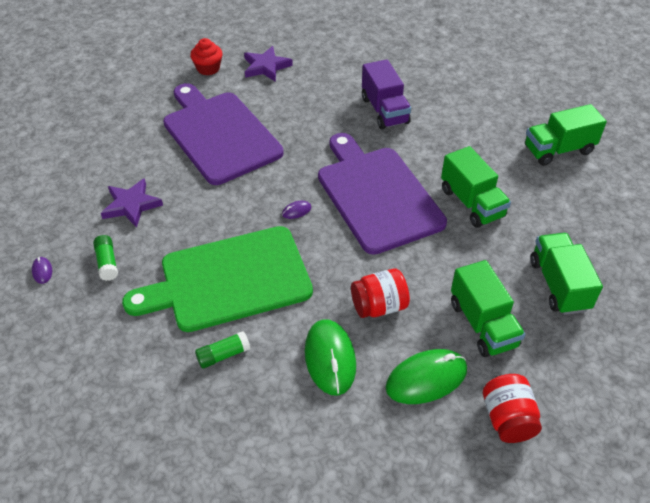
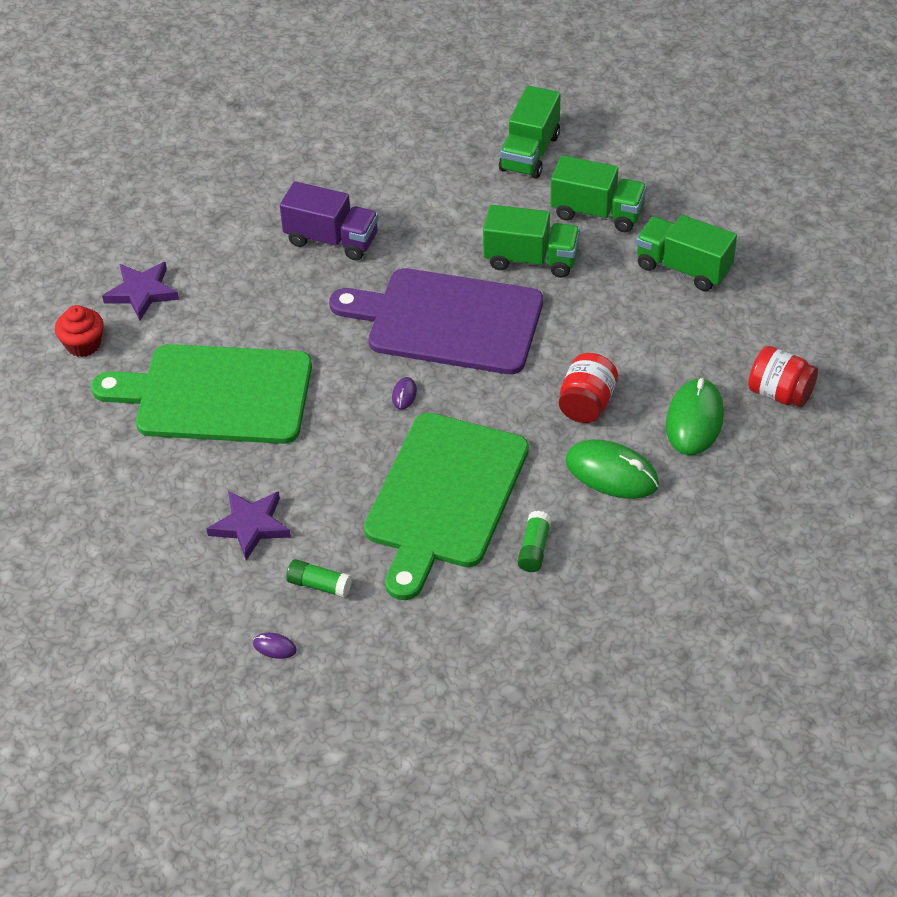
camera: 50 degrees left, 0 degrees up
(219, 134) = (216, 394): purple cutting board -> green cutting board
(483, 324) = (675, 346): green truck -> green truck (597, 212)

